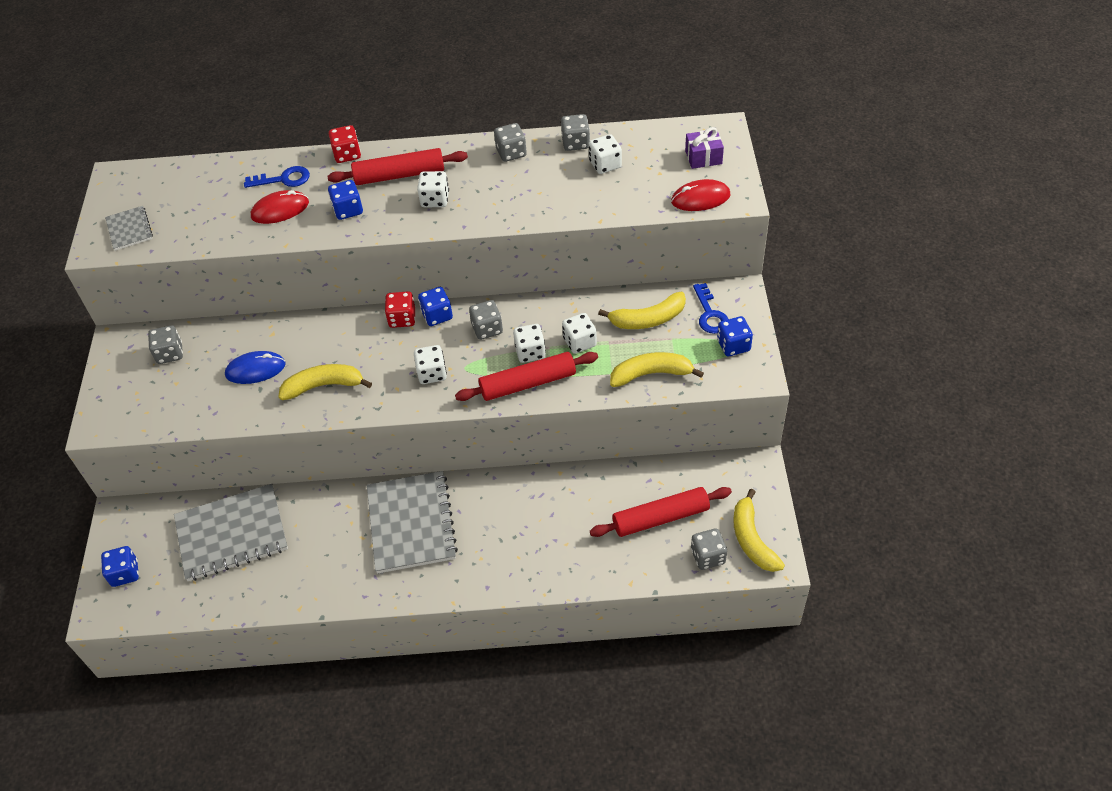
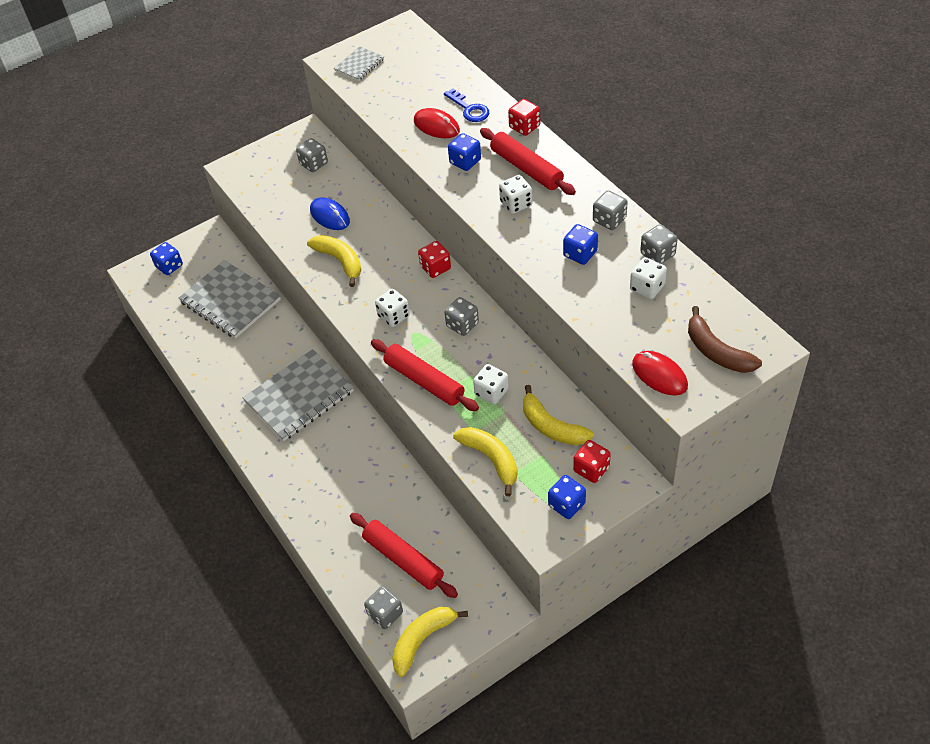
camera: 60 degrees right, 0 degrees up
(437, 315) = (454, 286): blue dice -> blue dice (580, 254)
(530, 352) = (457, 365): white dice -> none
(703, 157) = (716, 351): purple gift -> brown banana
(710, 314) = (591, 469): blue key -> red dice

